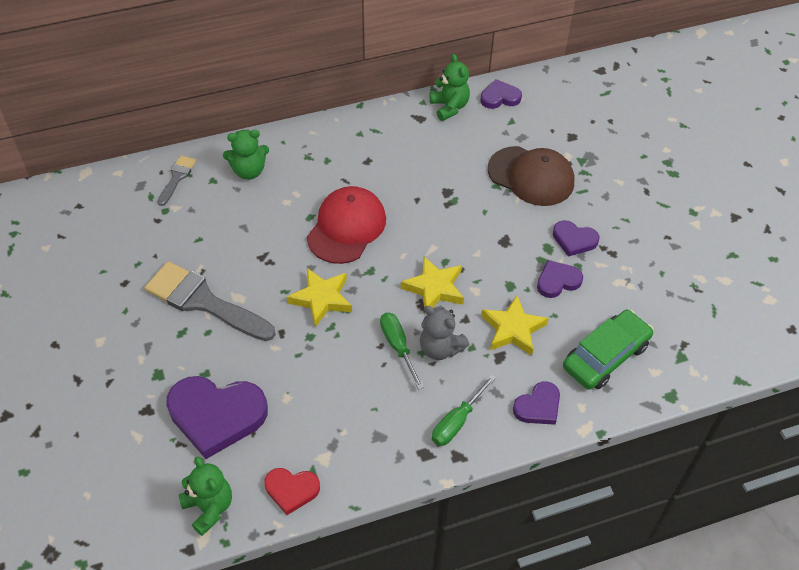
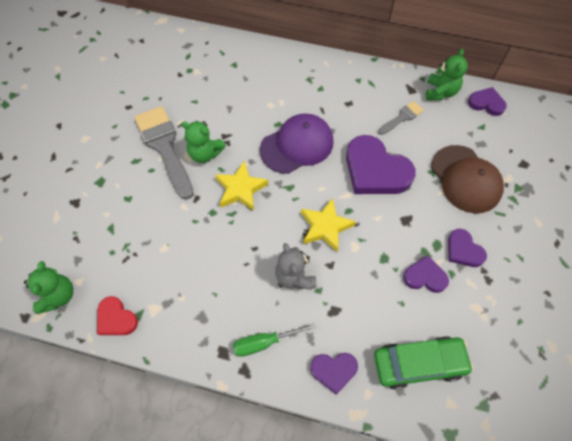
camera: 35 degrees right, 10 degrees up
(177, 178) = (213, 51): grey brush -> grey brush (402, 117)
(216, 415) = (112, 233): purple heart -> purple heart (375, 170)
(249, 171) = (262, 70): green teddy bear -> green teddy bear (205, 153)
(346, 227) = (297, 145): red cap -> purple cap
(398, 347) = (266, 257): green screwdriver -> none
(513, 329) = (360, 295): yellow star -> none

